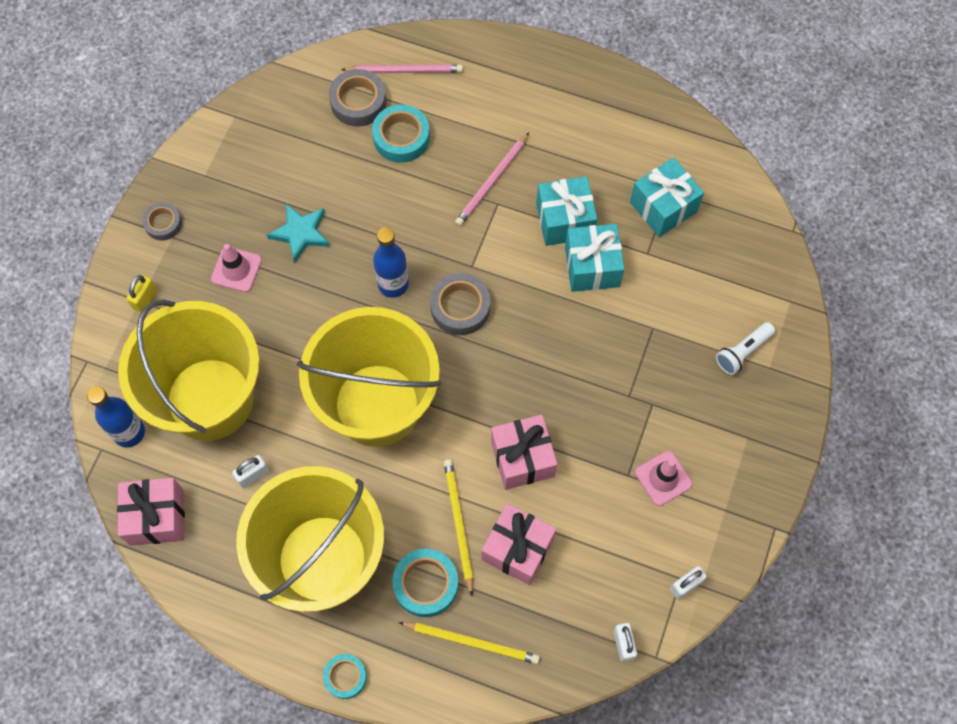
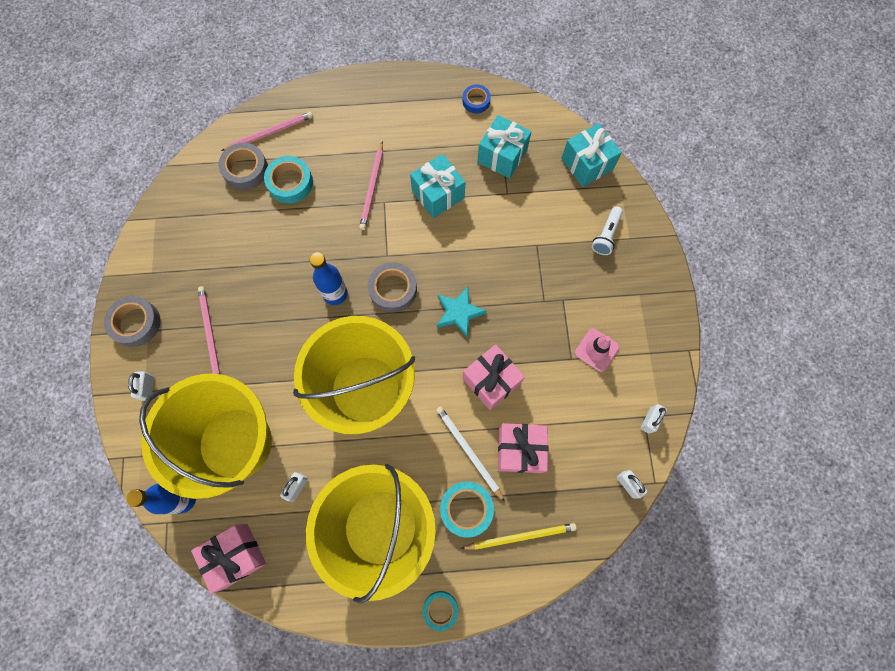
camera: 25 degrees left, 5 degrees up
(145, 299) = (148, 388): yellow padlock -> white padlock
(163, 223) = (136, 323): grey tape -> grey tape, size x1.57
(236, 269) = (210, 334): pink traffic cone -> pink pencil
(300, 233) = (247, 285): turquoise star -> turquoise star (459, 312)
(458, 524) = (468, 452): yellow pencil -> white pencil
(592, 267) = (473, 219): turquoise gift -> turquoise gift (587, 164)
(664, 130) = (476, 101): none -> blue tape

